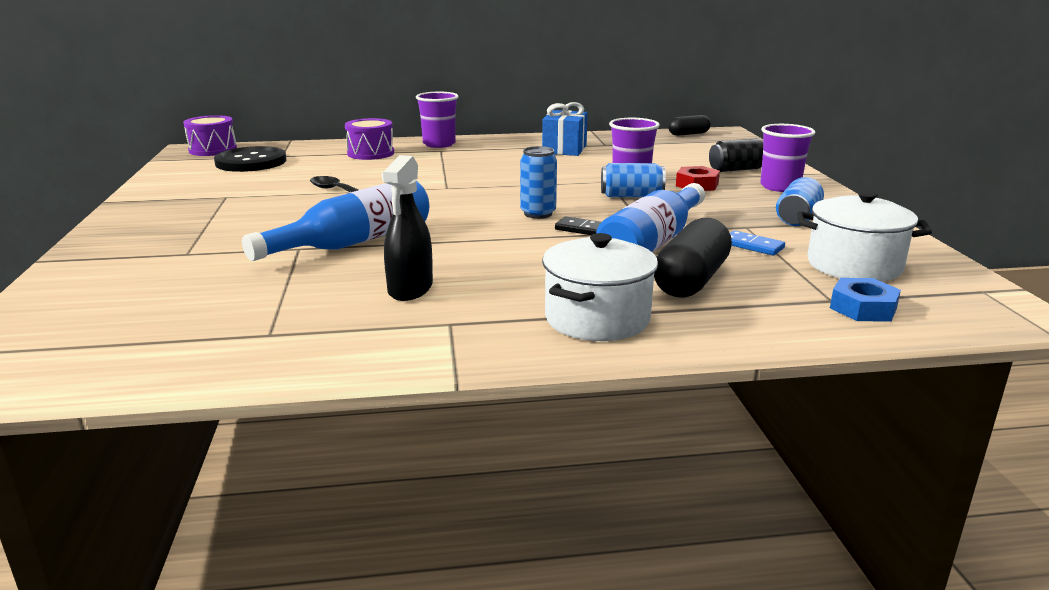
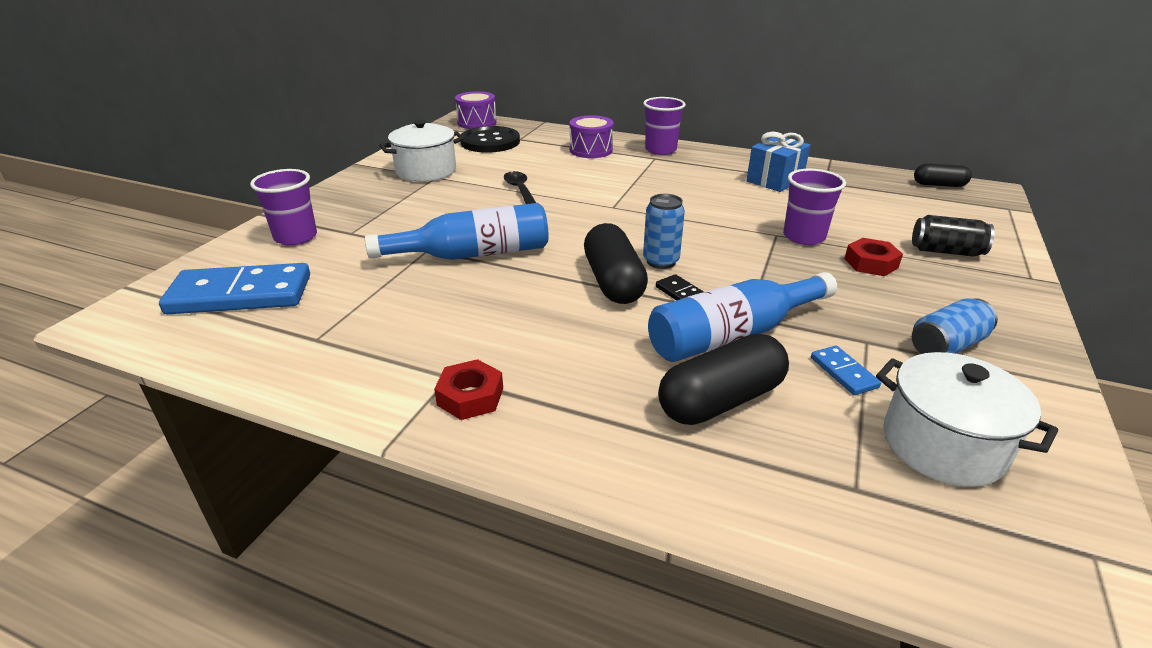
camera: 30 degrees right, 10 degrees up
(119, 325) = (240, 295): none -> blue domino
(410, 289) = (460, 324): black spray bottle -> none
(489, 330) = (470, 396): none -> red nut
(514, 234) = (613, 282): none -> black capsule
(597, 319) = (575, 419): white pot -> white pot (426, 171)
(631, 196) = (779, 261): blue can -> none
(780, 187) = (973, 291): purple cup -> purple cup (296, 237)
(863, 308) = (882, 517): blue nut -> none

